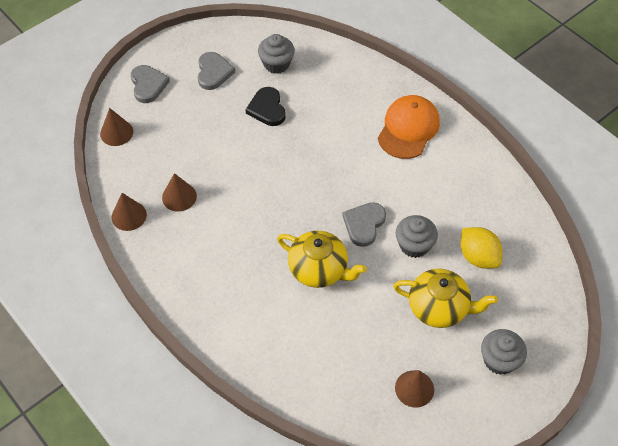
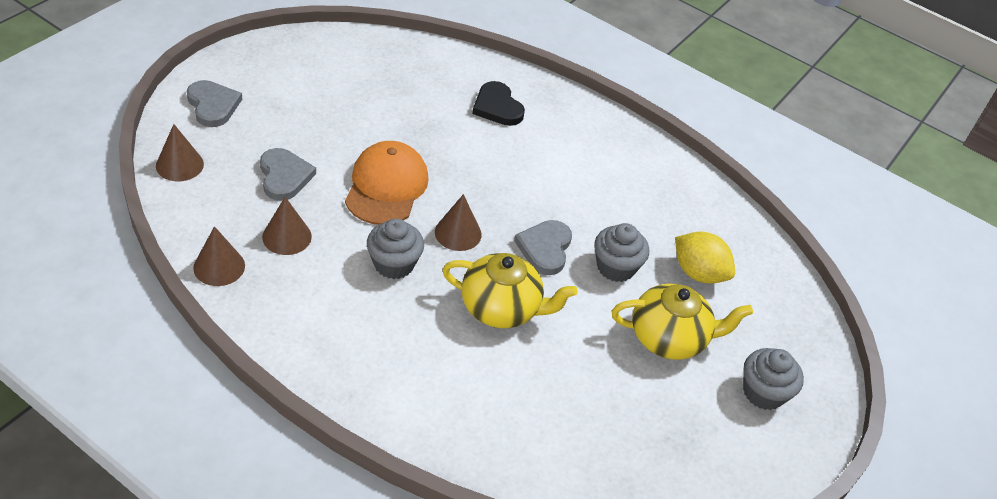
camera: 20 degrees left, 10 degrees down
(213, 72) = (300, 86): grey heart -> grey heart (284, 176)
(267, 109) = (382, 123): black heart -> black heart (497, 107)
(276, 64) = (382, 72): grey cupcake -> grey cupcake (394, 264)
(408, 129) = (568, 135): orange cap -> orange cap (386, 186)
(414, 388) = (668, 442): brown cone -> brown cone (458, 233)

